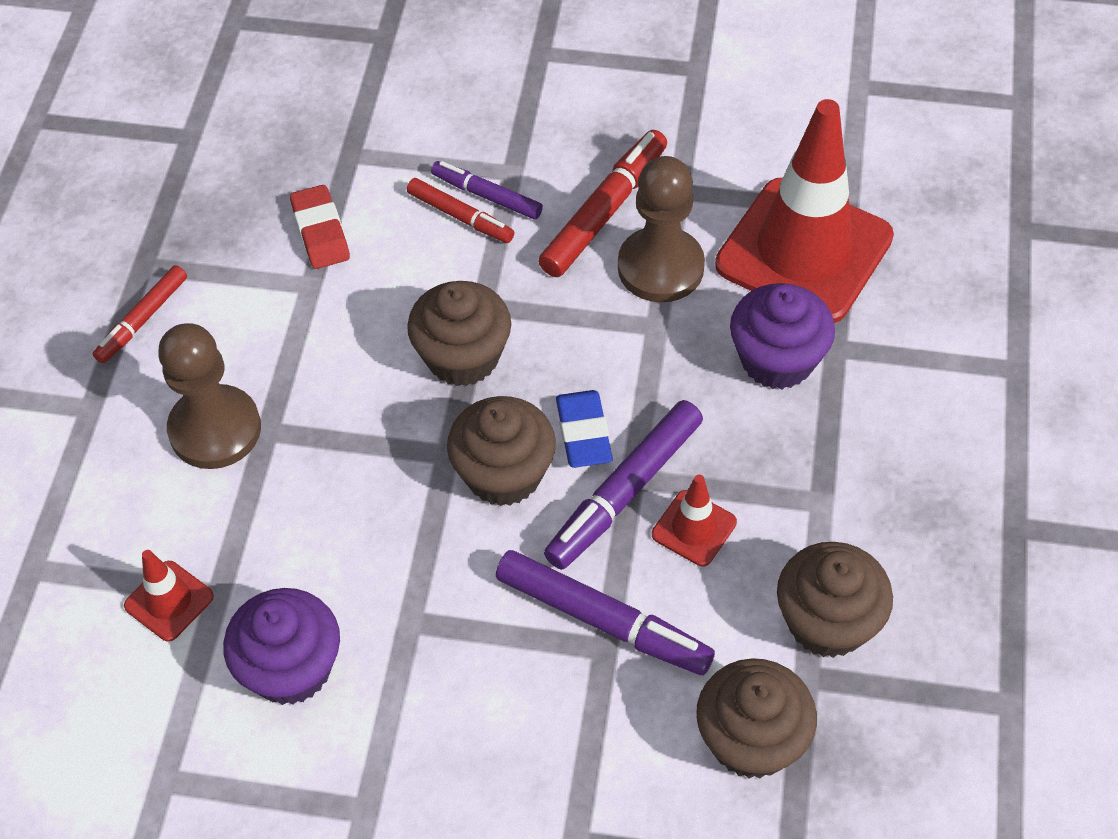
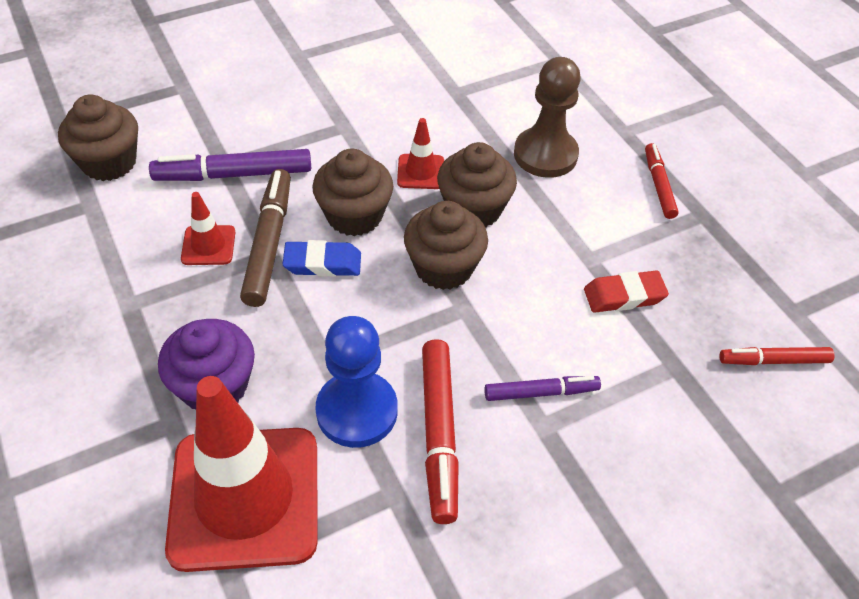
camera: 140 degrees right, 5 degrees down
(169, 601) = (476, 79): red traffic cone -> red traffic cone (420, 172)
(291, 668) = (386, 83): purple cupcake -> none
(321, 232) = (624, 296): red eraser -> red eraser turned 45 degrees counterclockwise
(460, 217) = (543, 364): red marker -> red marker (773, 361)
(583, 433) = (322, 263): blue eraser -> blue eraser turned 45 degrees counterclockwise
(624, 492) = (269, 243): purple marker -> brown marker
(660, 267) = (357, 411): brown pawn -> blue pawn
(827, 621) = (89, 237): brown cupcake -> brown cupcake (474, 209)

